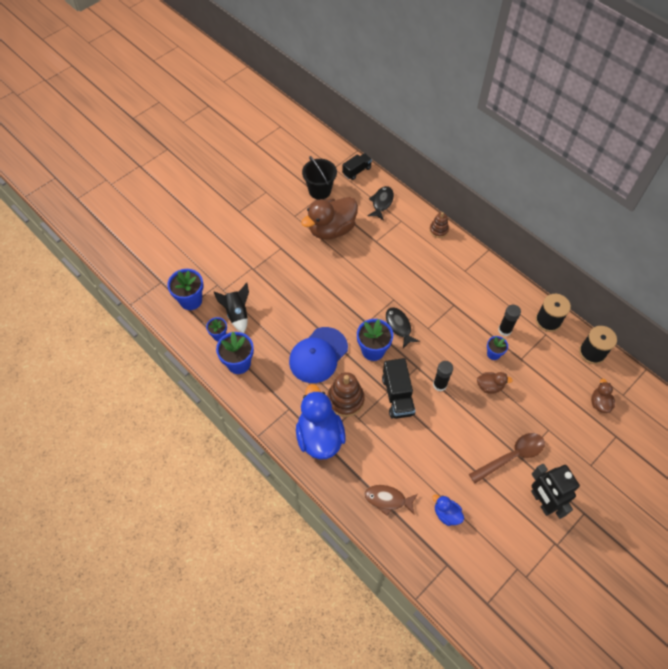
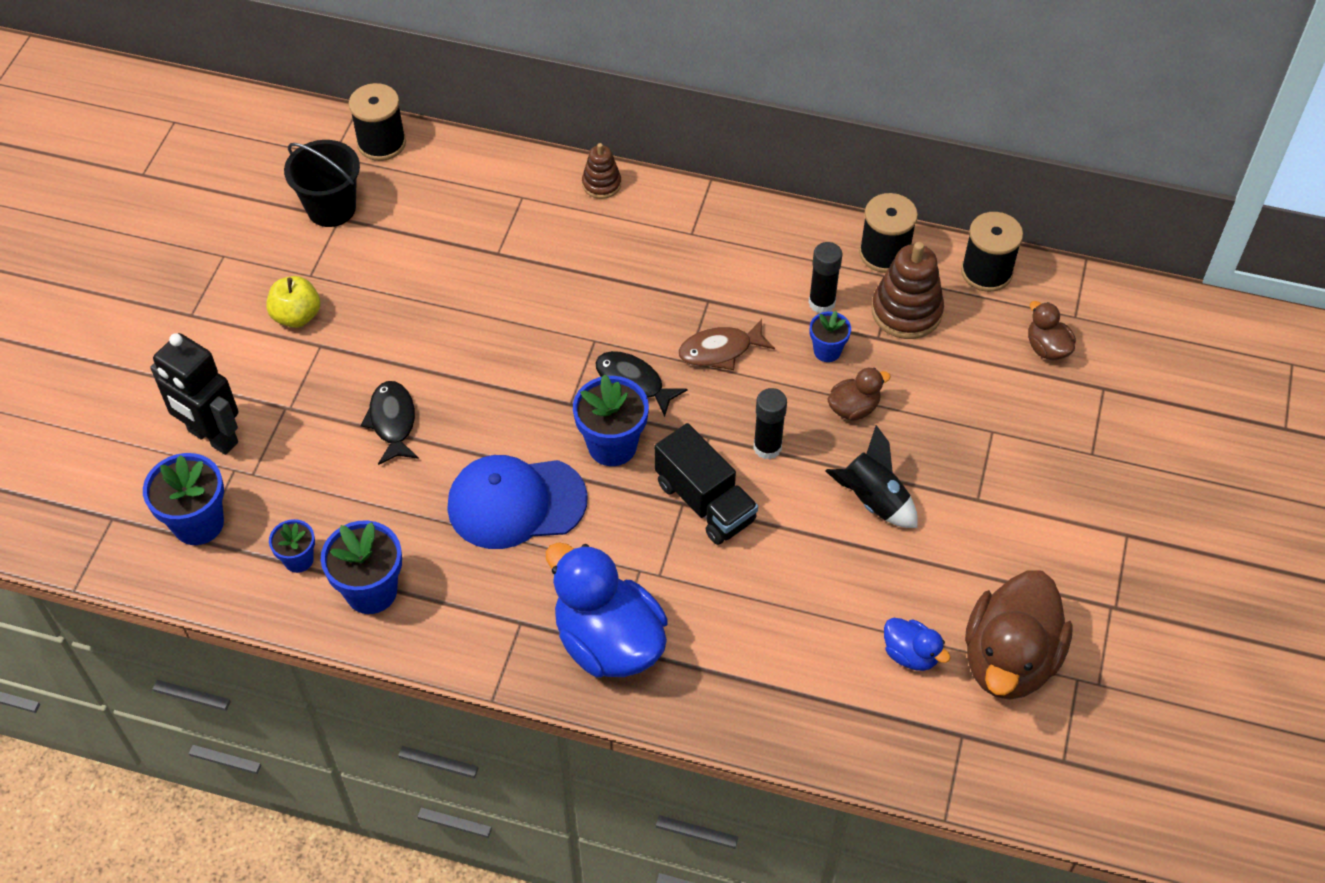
camera: 30 degrees left, 5 degrees down
(237, 314) = (310, 504): black rocket -> black rocket (873, 500)
(279, 231) = (297, 316): none -> yellow apple
(318, 355) = (516, 503): blue cap -> blue cap turned 75 degrees clockwise
(331, 229) = (399, 269): brown duck -> brown duck (1009, 659)
(345, 400) = (616, 555): brown stacking toy -> brown stacking toy (906, 311)
(356, 171) = (381, 143): black truck -> black spool
(381, 203) = (465, 180): black fish -> black fish (392, 422)
(387, 499) = (797, 684): brown fish -> brown fish (720, 350)
(446, 514) = (910, 654): blue duck -> blue duck turned 150 degrees counterclockwise
(511, 456) = (959, 504): brown spoon -> none
(542, 501) = (1051, 551): black robot -> black robot (212, 437)

